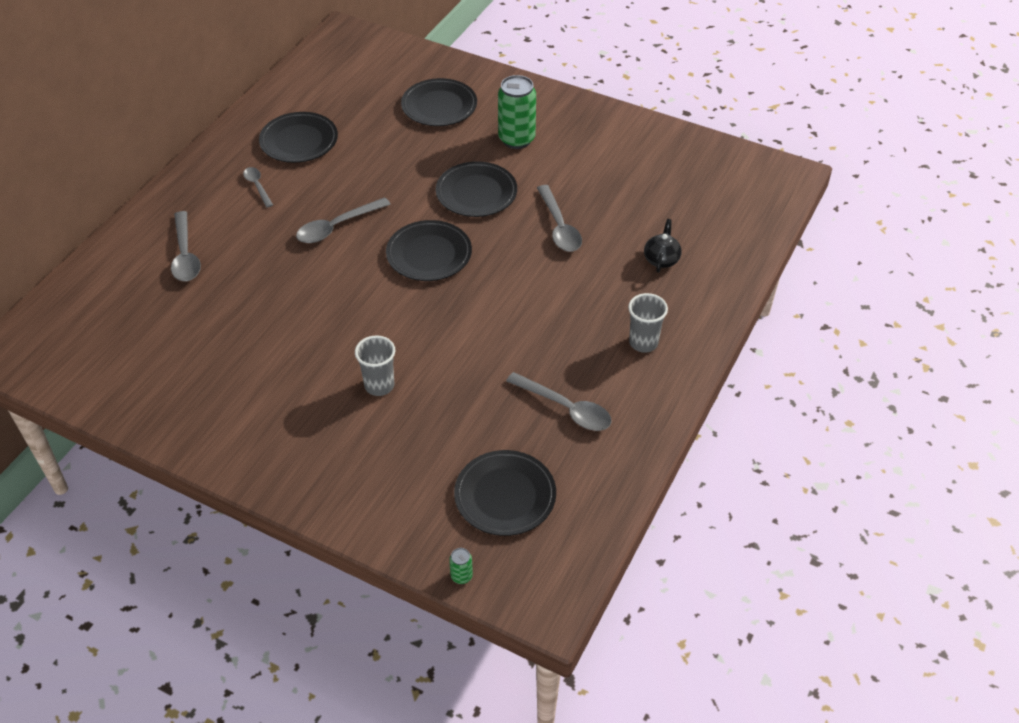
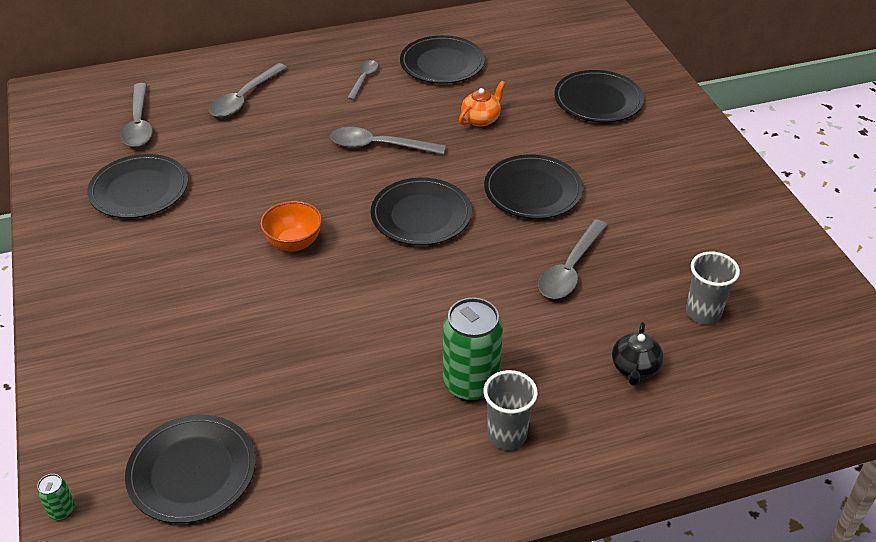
camera: 45 degrees right, 5 degrees down
(206, 369) = (139, 190): none -> black plate
(372, 327) = (294, 243): none -> orange bowl
(379, 385) = (233, 294): grey cup -> grey cup (703, 313)
(380, 165) = (481, 119): none -> orange teapot
(516, 139) = (633, 168): green can -> green can (471, 384)
(566, 408) = (350, 438): grey spoon -> grey spoon (139, 124)
(661, 259) = (635, 368): black teapot -> black teapot turned 135 degrees clockwise

